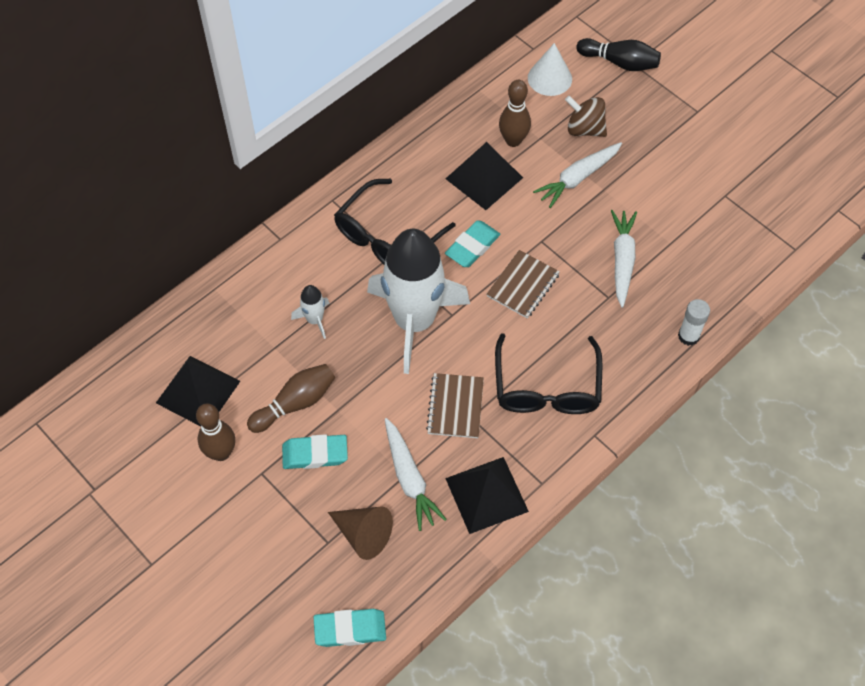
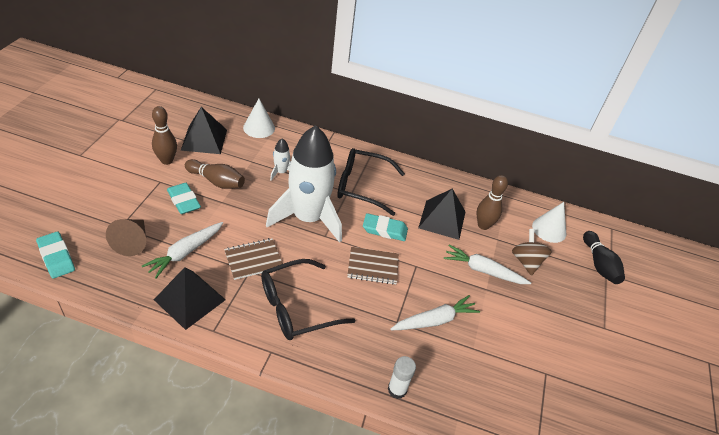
camera: 55 degrees right, 15 degrees down
(206, 313) = (259, 128): none -> white cone

